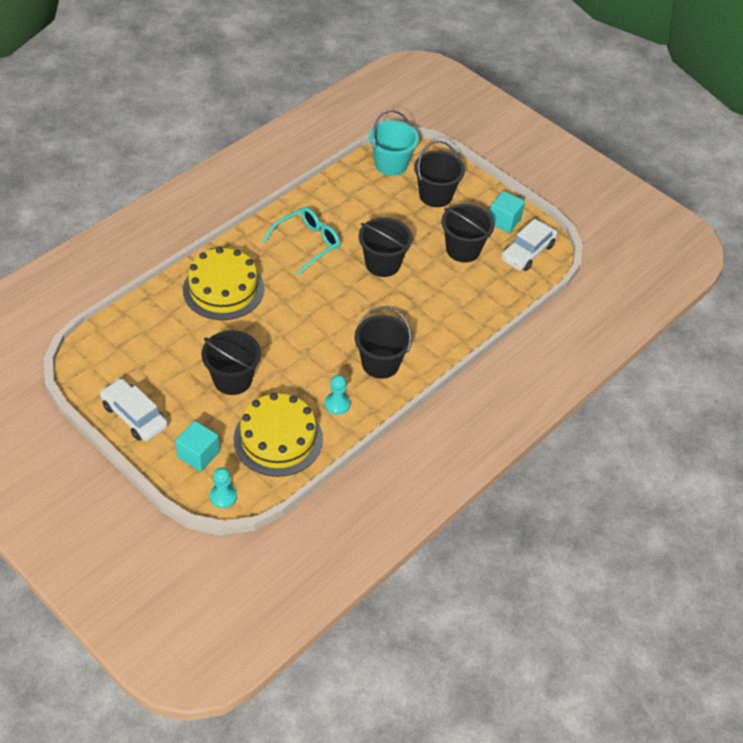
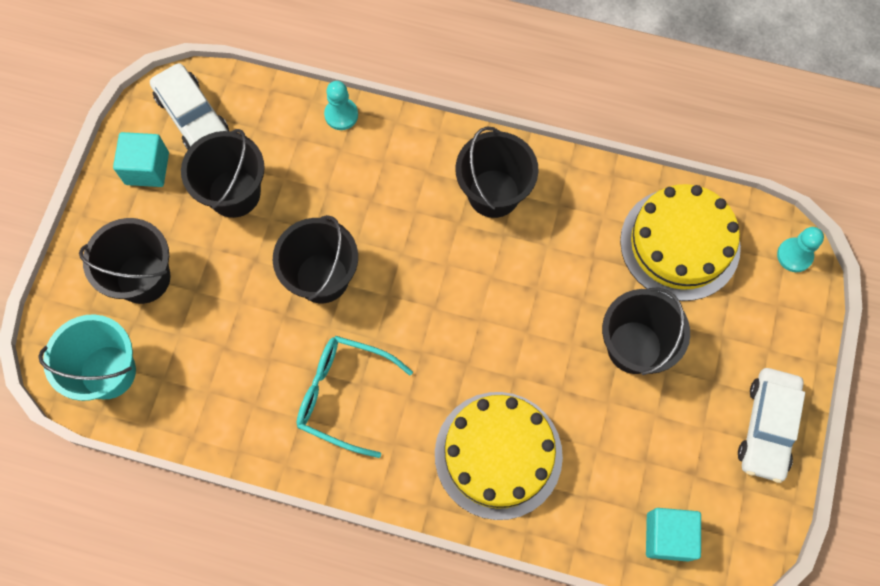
camera: 115 degrees left, 20 degrees up
(198, 454) = (763, 317): turquoise cube -> turquoise cube (668, 536)
(337, 404) = (586, 208): turquoise pawn -> turquoise pawn (341, 115)
(527, 252) = (192, 116): white car -> white car turned 45 degrees clockwise

